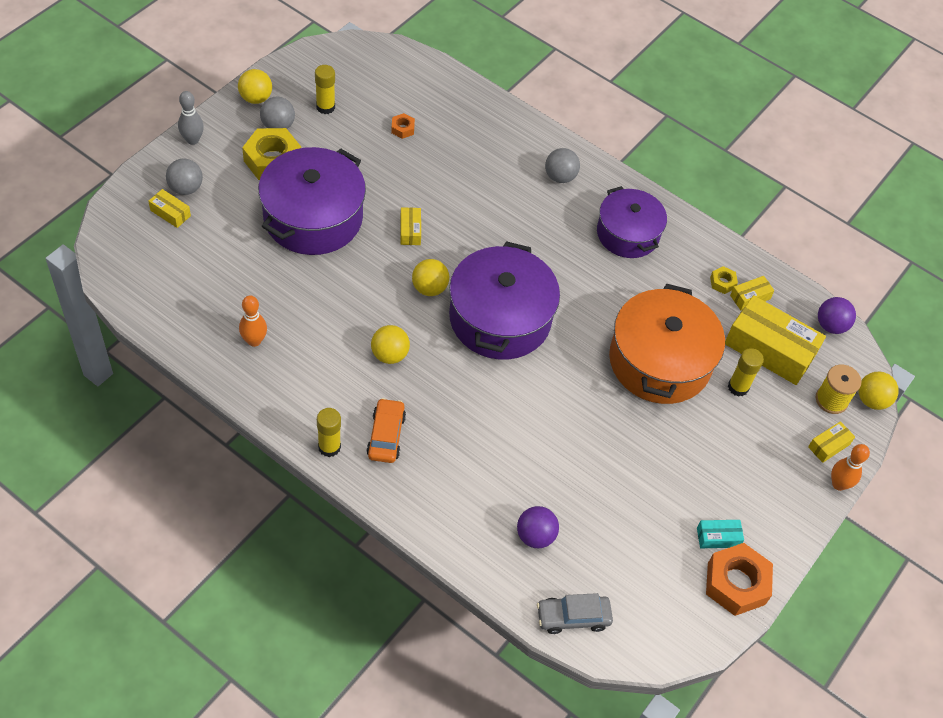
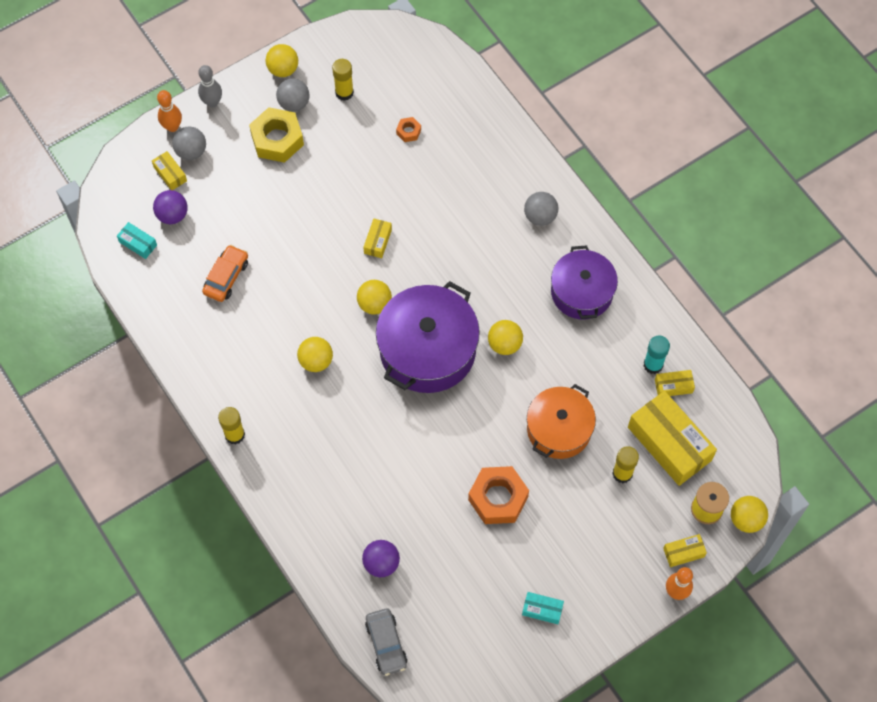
camera: 25 degrees right, 10 degrees up
(157, 285) = (138, 243): none -> turquoise box
(254, 341) = (203, 318): orange bowling pin -> orange bowling pin (172, 127)
(313, 217) = (294, 207): purple pot -> none
(386, 435) = (286, 437): orange car -> orange car (226, 277)
(573, 617) = (386, 644): grey car -> grey car turned 120 degrees counterclockwise
(574, 296) = (504, 344): none -> yellow ball
(659, 361) = (559, 429): orange pot -> orange pot, size x0.66
(722, 283) = (653, 365): yellow nut -> turquoise glue stick
(736, 583) = (540, 656): orange nut -> orange nut (498, 498)
(831, 325) = (740, 435): purple ball -> purple ball (172, 215)

